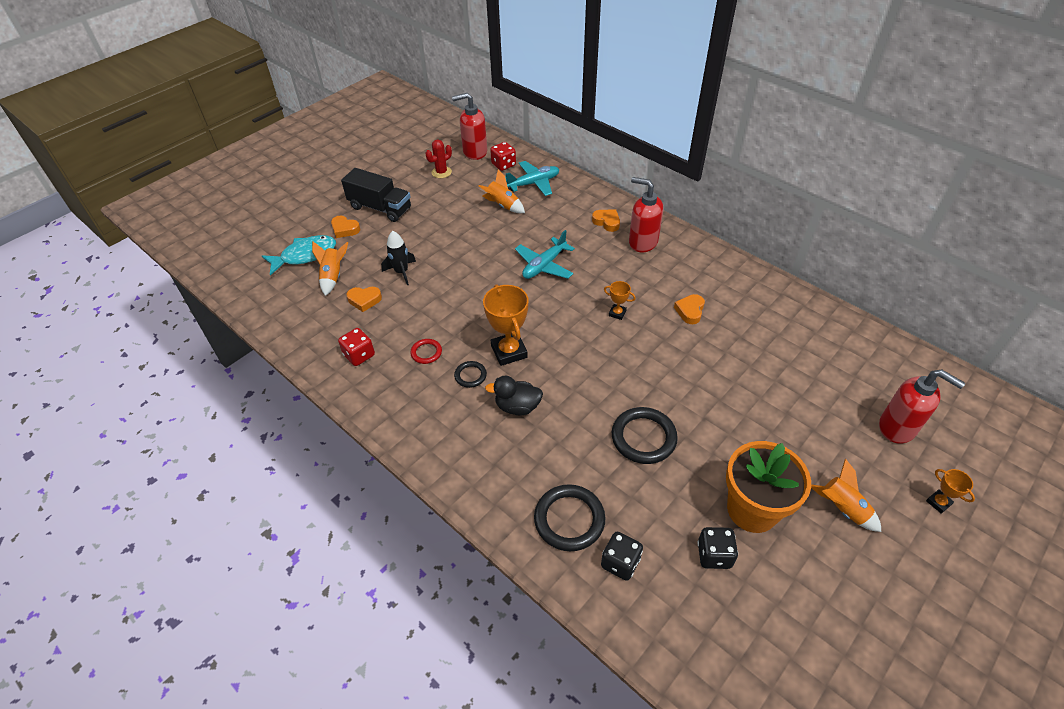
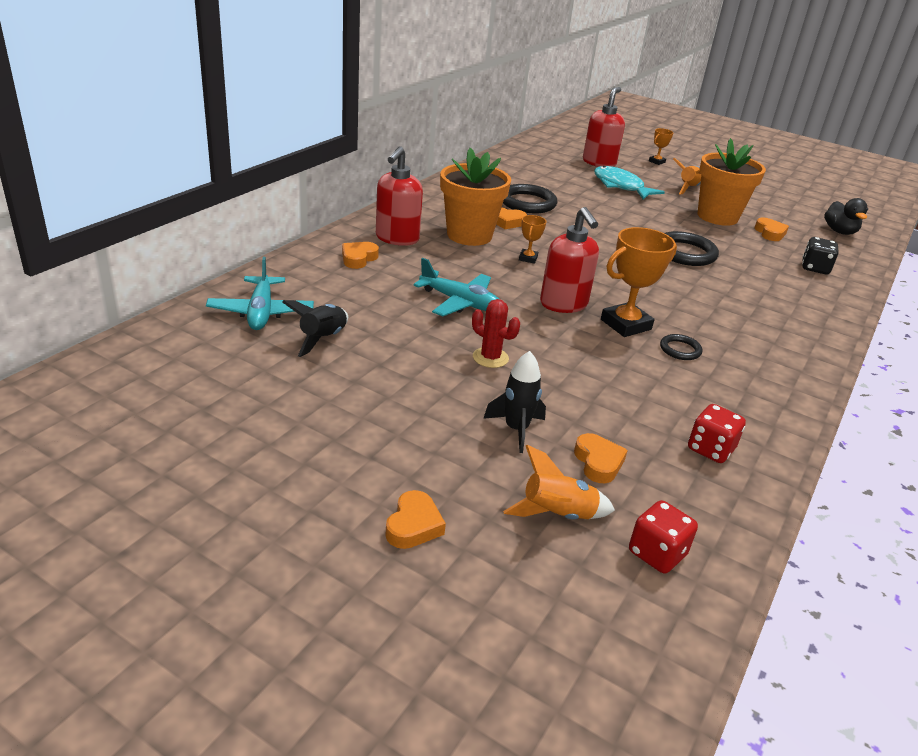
camera: 105 degrees left, 15 degrees down
(305, 255) = (512, 573): turquoise fish -> turquoise fish (620, 186)
(380, 208) = (335, 483): black truck -> none
(426, 352) = (666, 387): red ring -> none
(441, 172) = (212, 412): red cactus -> red cactus (490, 358)
(474, 152) = (145, 376): red soap dispenser -> red soap dispenser (564, 304)
(502, 205) = (322, 339): orange rocket -> black rocket
(503, 165) = (198, 342): red dice -> red dice (657, 553)
(517, 406) = (700, 317): black duck -> black duck (839, 231)
(534, 183) = (261, 312): turquoise plane -> turquoise plane turned 150 degrees counterclockwise
(569, 519) = (800, 289): black ring -> black ring (527, 203)
(656, 283) = (469, 235): none -> orange flower pot
(714, 555) = (770, 233): black dice -> orange heart

